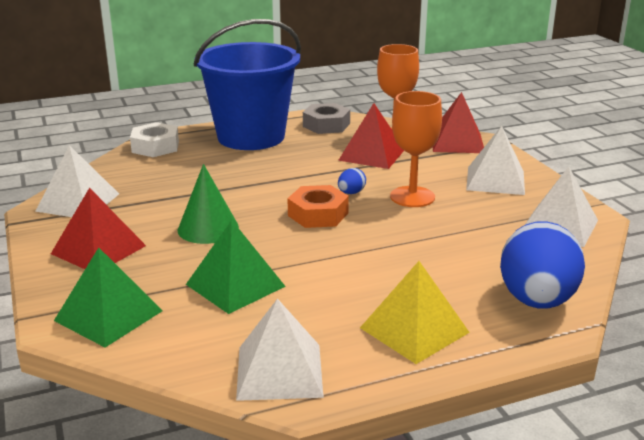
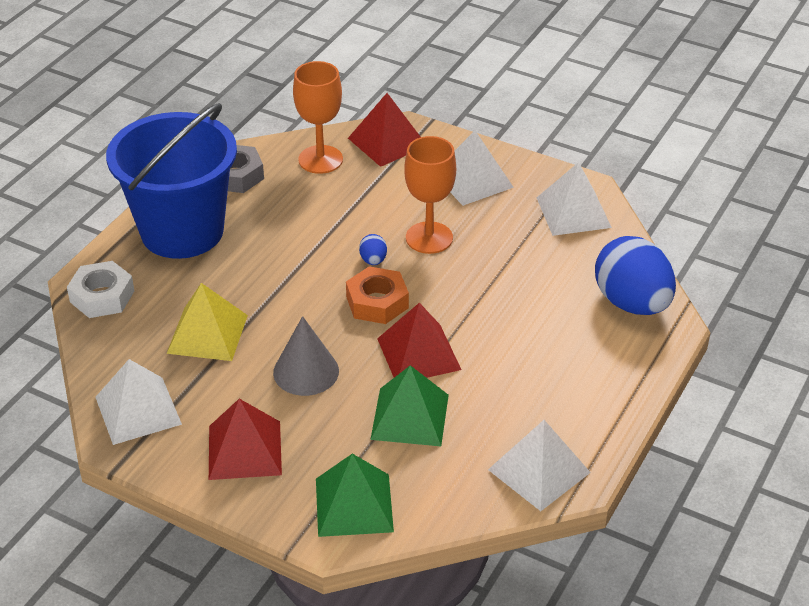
camera: 40 degrees left, 15 degrees up
(208, 228) = (306, 371): green cone -> grey cone
(372, 154) = (331, 198): red pyramid -> red pyramid (418, 354)
(414, 330) = (583, 380): yellow pyramid -> yellow pyramid (207, 334)

